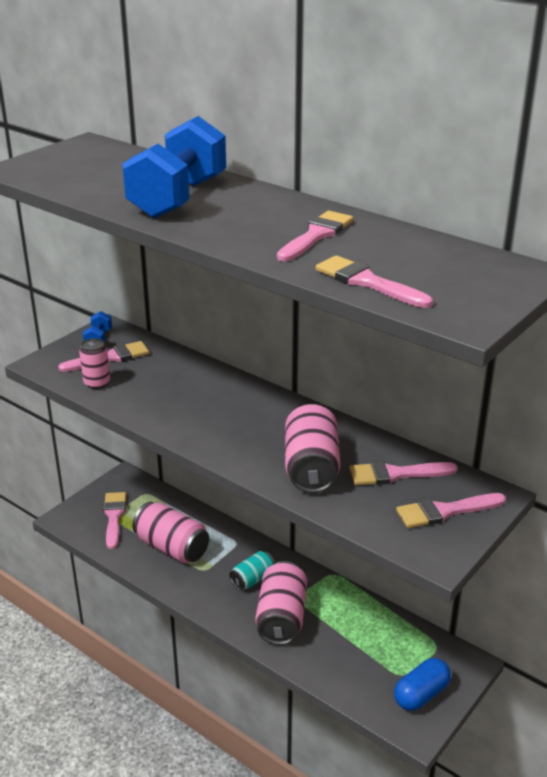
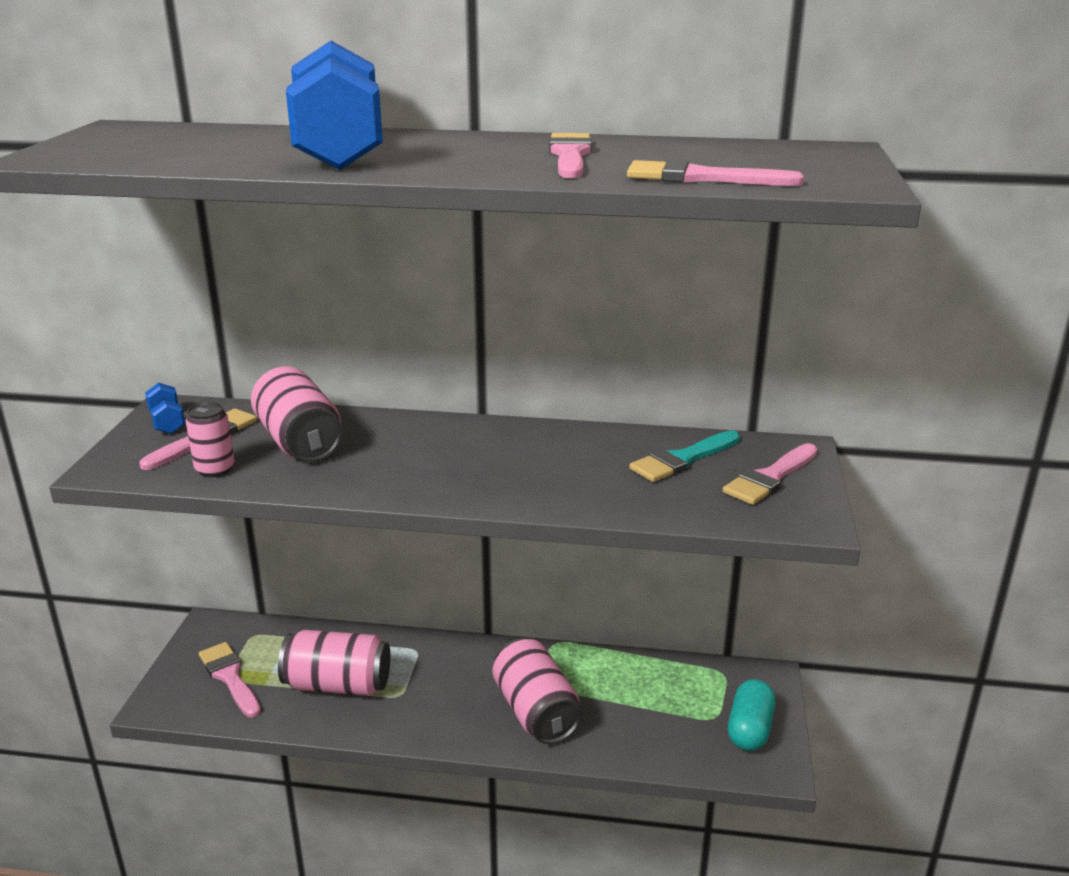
camera: 30 degrees left, 5 degrees down
(252, 579) = (468, 683): turquoise can -> none
(311, 467) = (585, 480): pink can -> pink can (299, 441)
(396, 474) = (682, 459): pink brush -> turquoise brush
(421, 694) = (749, 729): blue capsule -> turquoise capsule

